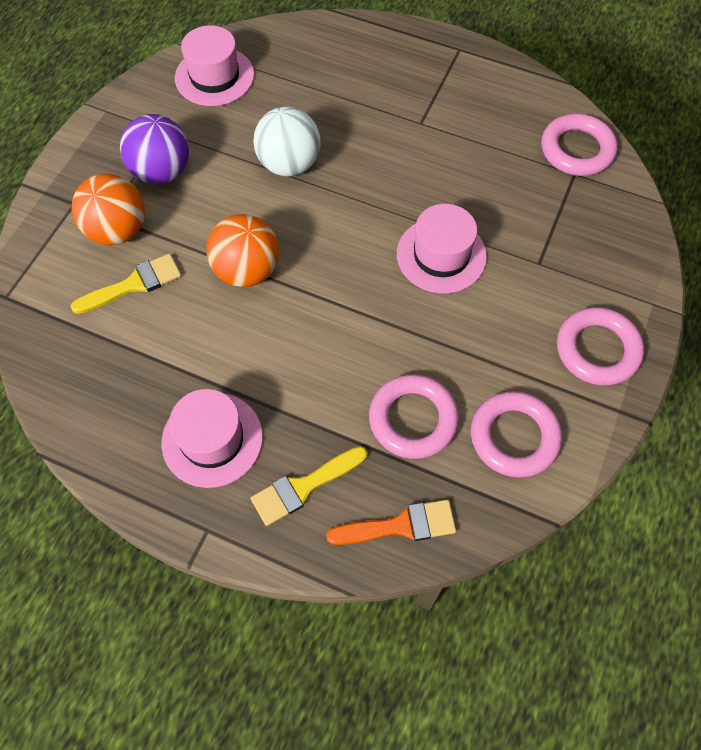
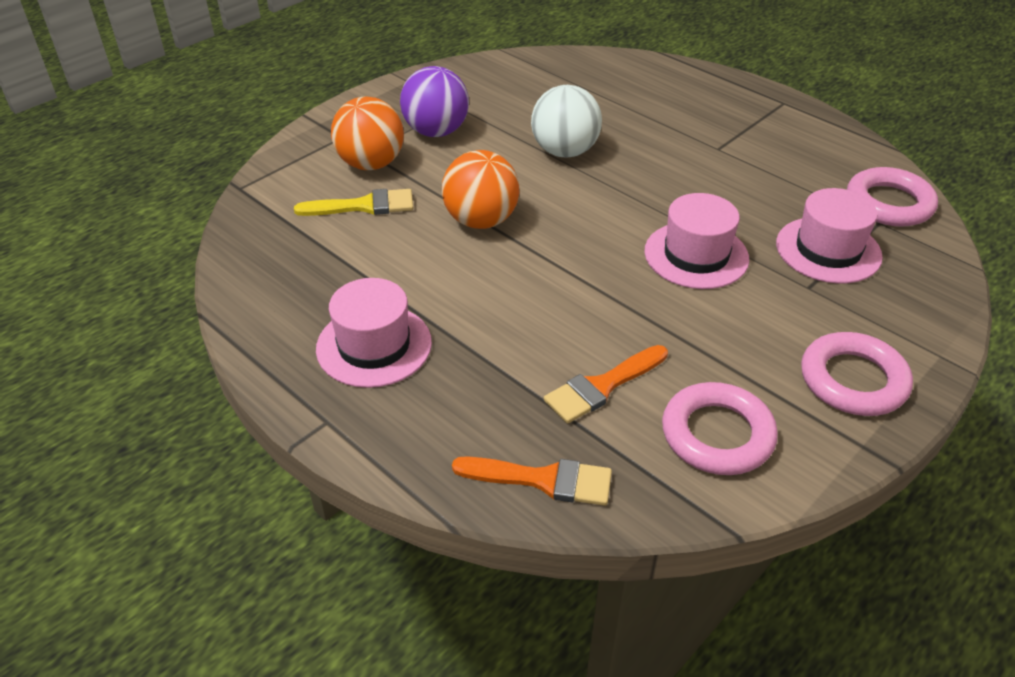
camera: 20 degrees right, 20 degrees down
(214, 76) = (522, 77): pink hat -> pink hat (828, 250)
(304, 487) = (450, 413): yellow brush -> none
(413, 419) = (602, 386): pink ring -> orange brush

